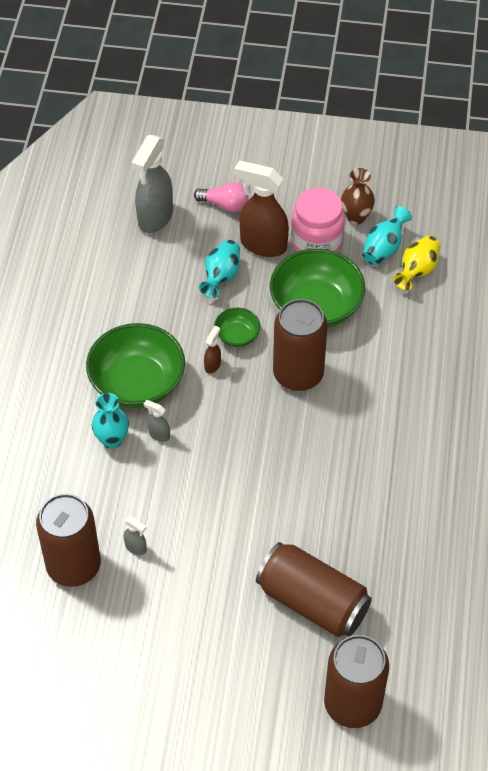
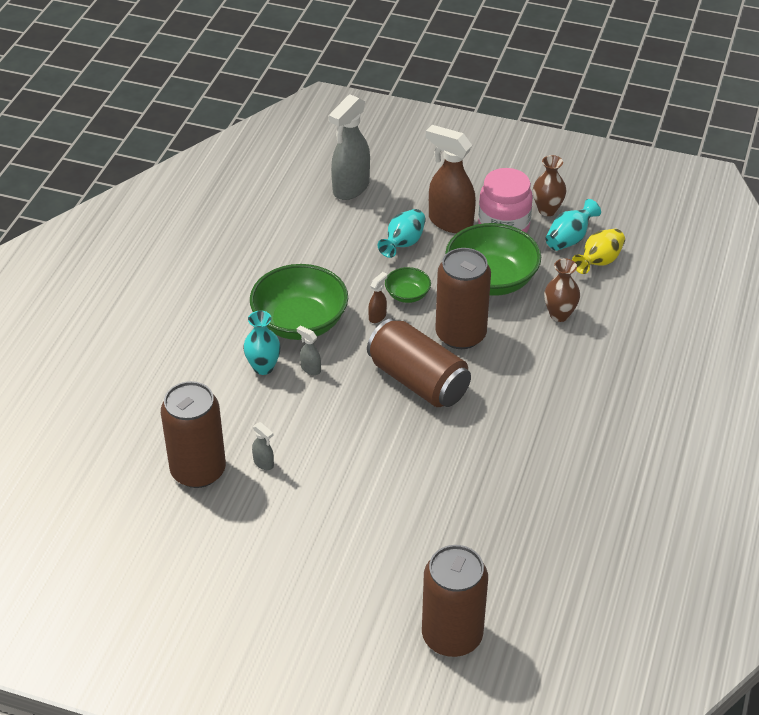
camera: 10 degrees right, 10 degrees down
(224, 204) = (420, 185): pink light bulb -> none
(312, 602) = (431, 536): brown can -> brown can (418, 381)
(389, 337) = (559, 315): none -> brown vase

